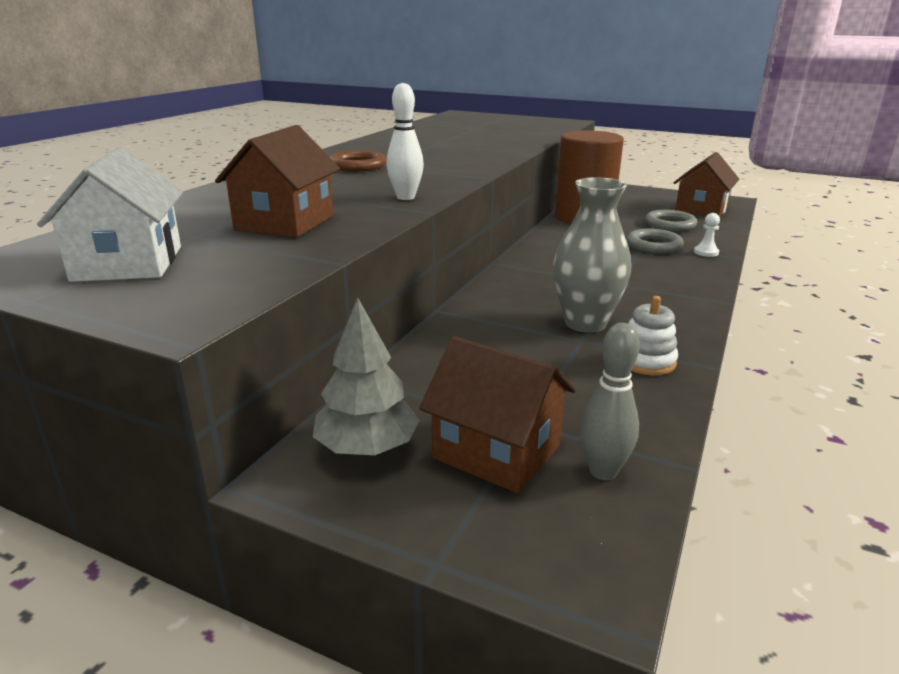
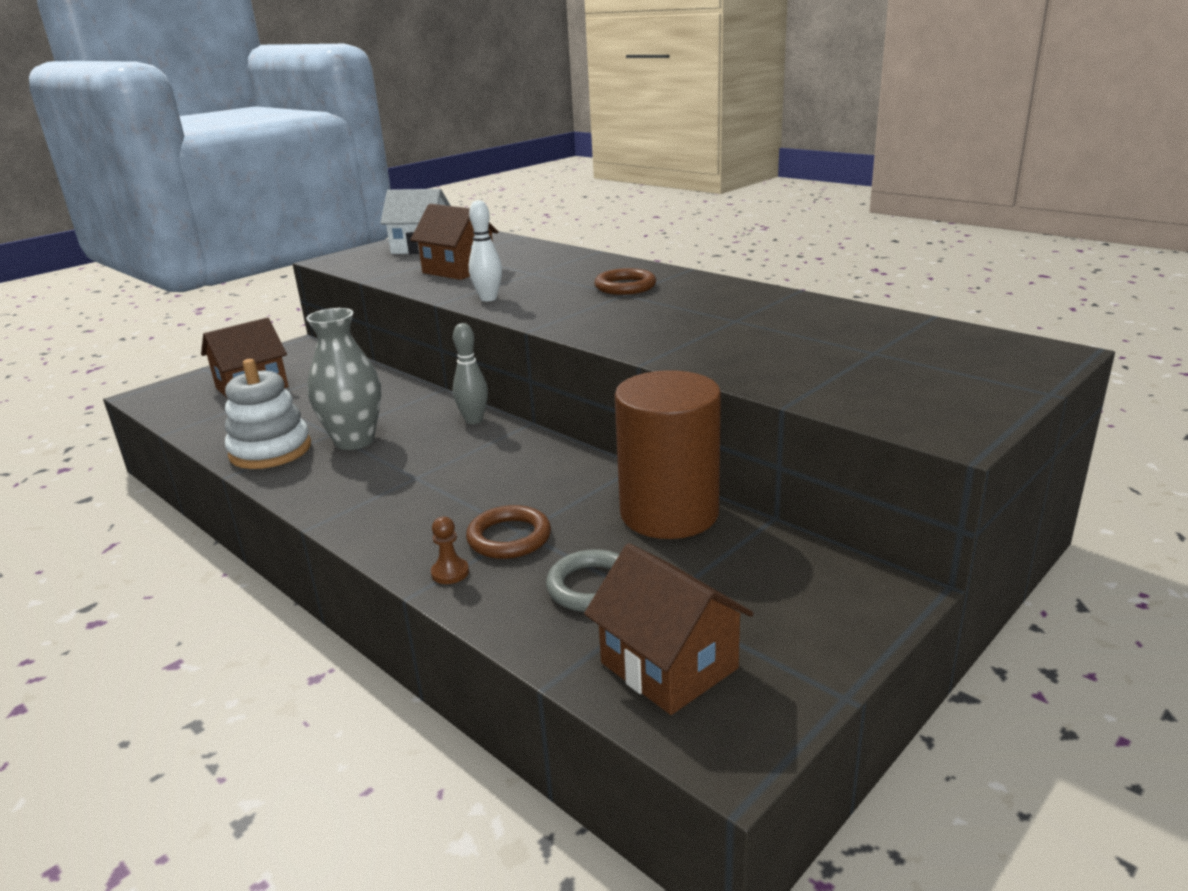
camera: 110 degrees right, 0 degrees up
(367, 448) = (299, 360): grey tree -> none
(603, 471) = (198, 410): grey bowling pin -> grey bowling pin (474, 420)
(646, 361) = (270, 450): white stacking toy -> white stacking toy, size x1.63
(654, 245) = (509, 537): grey ring -> brown ring
(706, 252) = (450, 573): white pawn -> brown pawn

